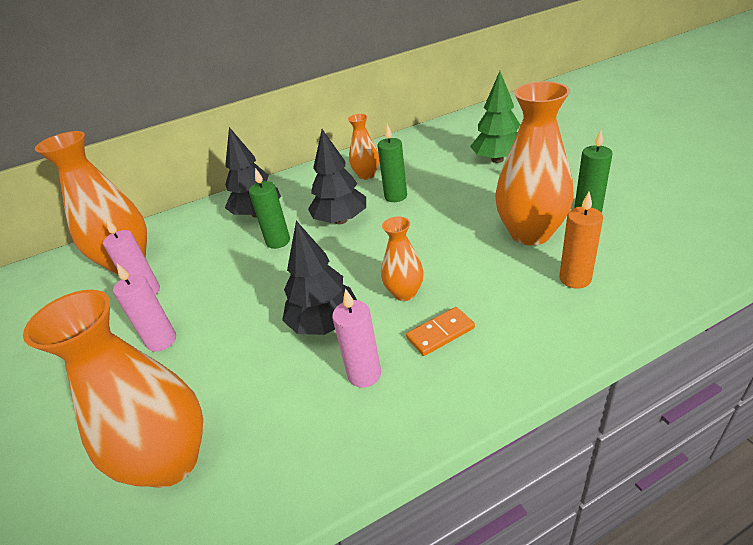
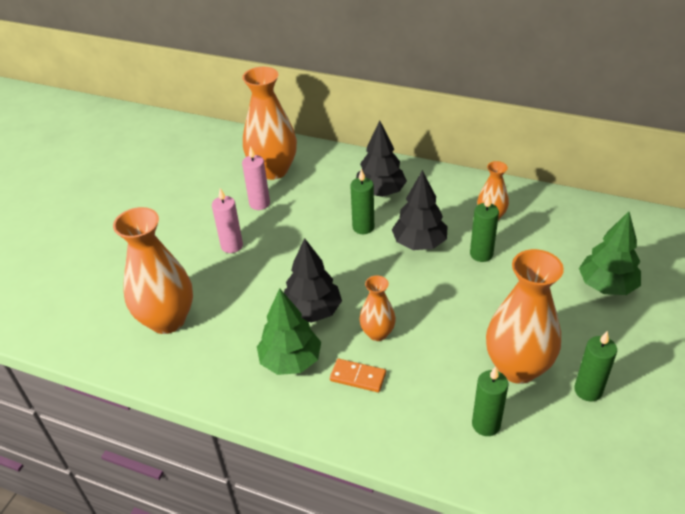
camera: 45 degrees right, 5 degrees up
(364, 374) = (290, 361): pink candle -> green tree
(575, 279) = (486, 424): orange candle -> green candle

